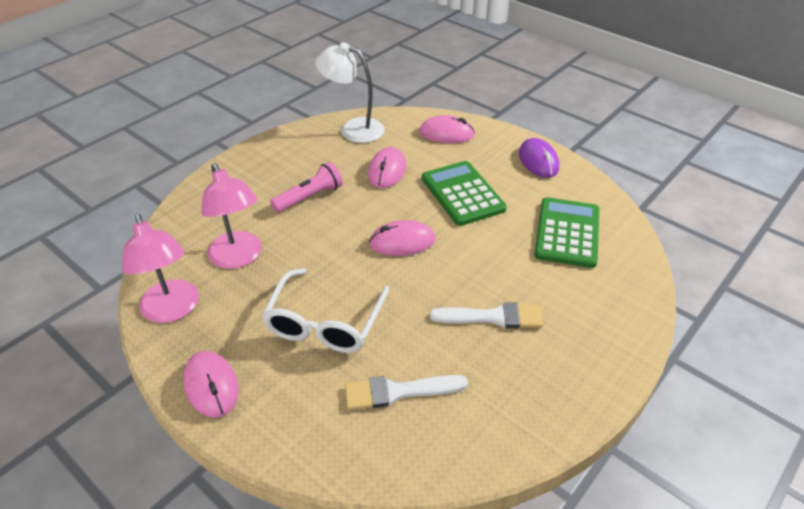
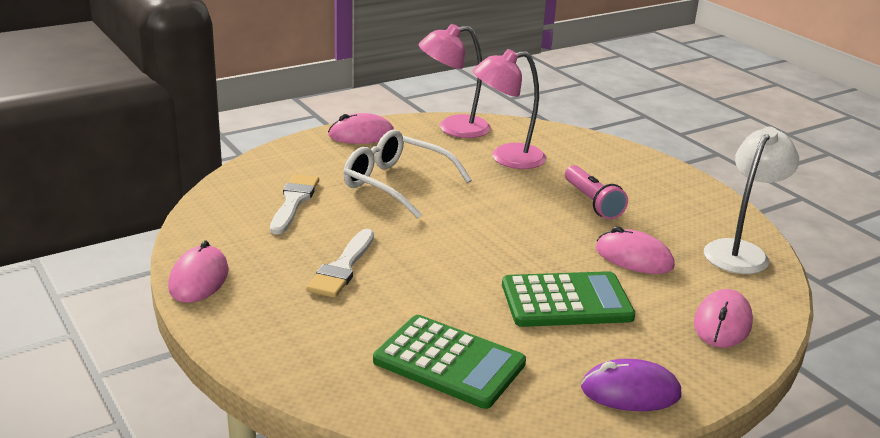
camera: 105 degrees right, 15 degrees down
(402, 242) = (489, 241): pink mouse -> pink mouse (199, 279)

